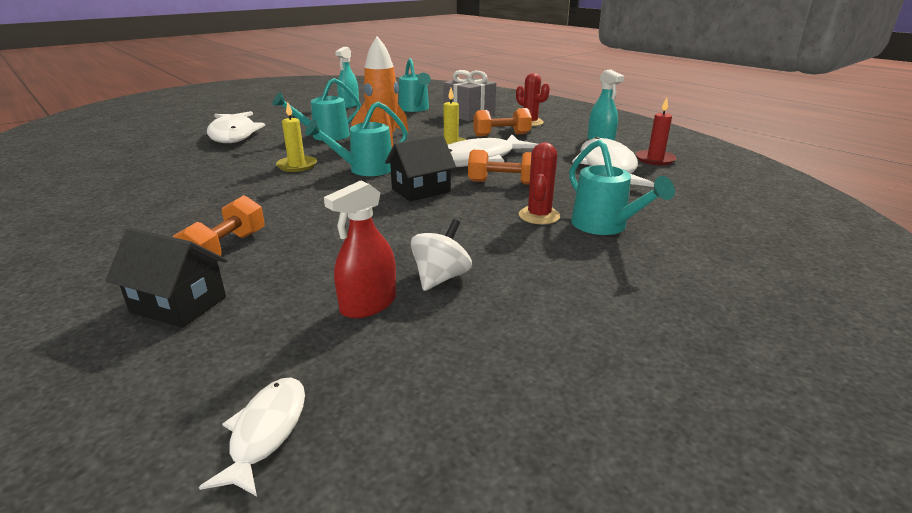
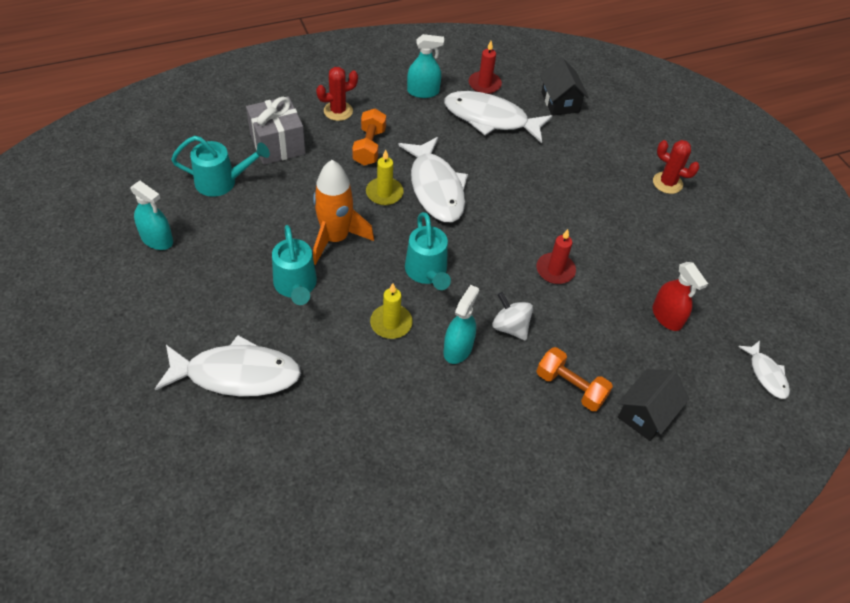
camera: 75 degrees left, 25 degrees up
(266, 432) = (766, 374): white fish -> white fish turned 135 degrees counterclockwise
(273, 191) = (458, 348): none -> turquoise spray bottle
(407, 221) = (555, 270): none -> red candle
(421, 190) = (495, 246): black house -> black house (560, 102)
(440, 278) = (644, 275): white spinning top -> white spinning top (510, 327)
(503, 183) = (498, 191): orange dumbbell -> none
(539, 216) = (569, 196): red cactus -> red cactus (667, 183)
(605, 226) = (597, 171): turquoise watering can -> none

